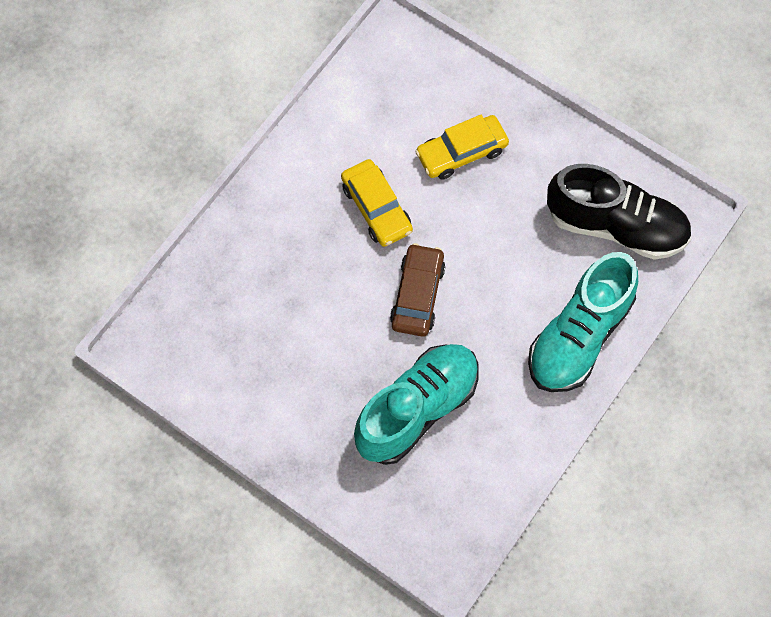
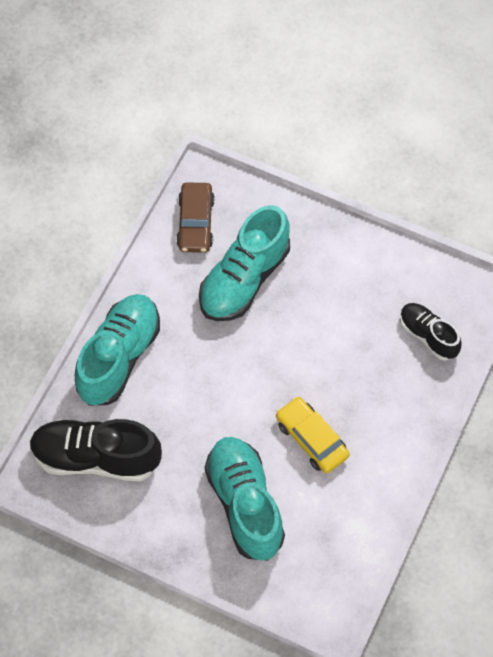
camera: 170 degrees right, 5 degrees down
(217, 303) = (428, 336): none -> black shoe
(417, 295) = (261, 369): brown car -> brown car (195, 223)
(461, 152) = (245, 504): yellow car -> turquoise shoe

